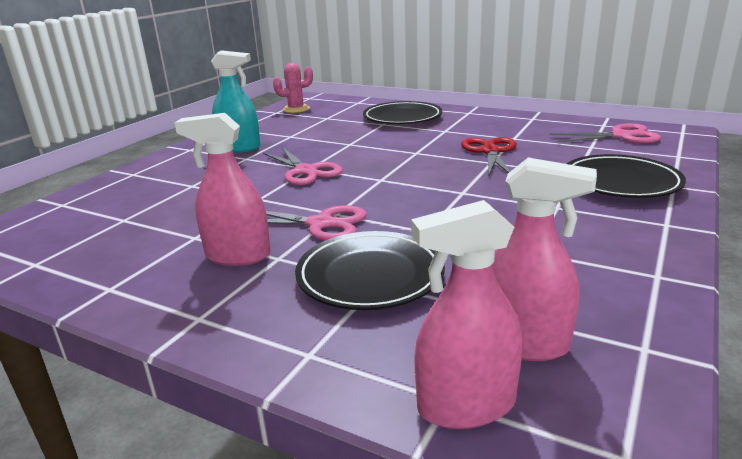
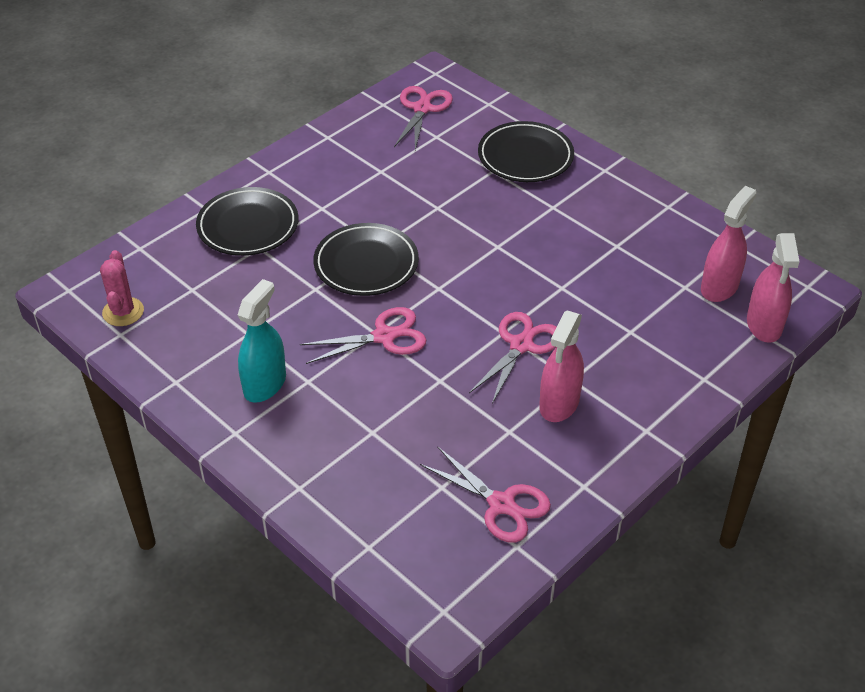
camera: 75 degrees left, 20 degrees up
(93, 248) = (501, 504): none -> pink scissors
(370, 276) = (621, 333): black plate -> black plate (366, 264)
(490, 151) = (410, 198): red scissors -> none

